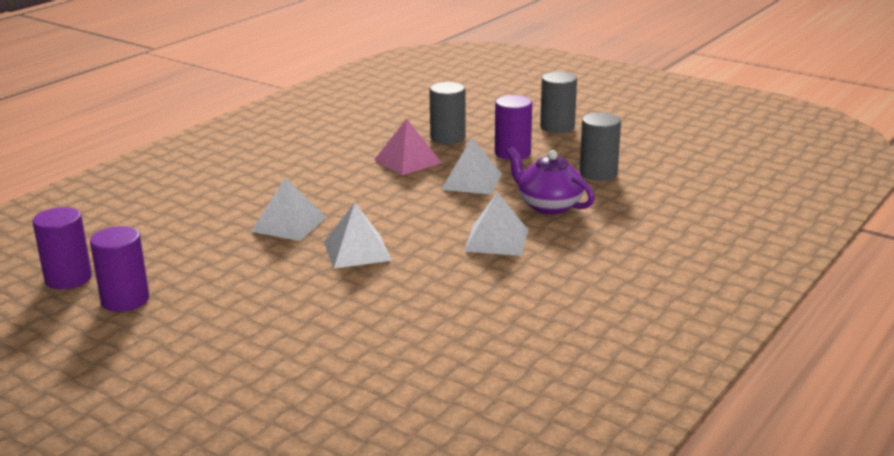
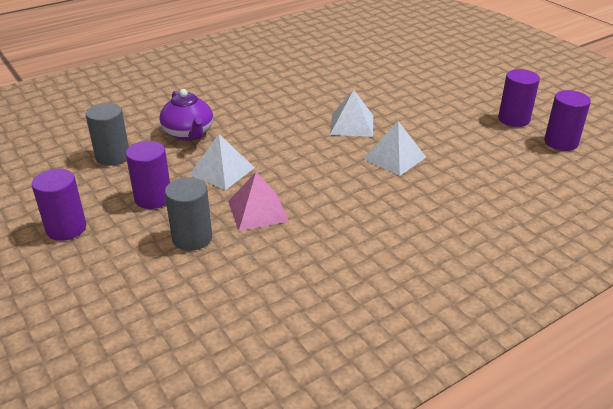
camera: 160 degrees left, 10 degrees up
(496, 240) = (252, 114): white pyramid -> none
(557, 127) = (66, 228): grey cylinder -> purple cylinder

